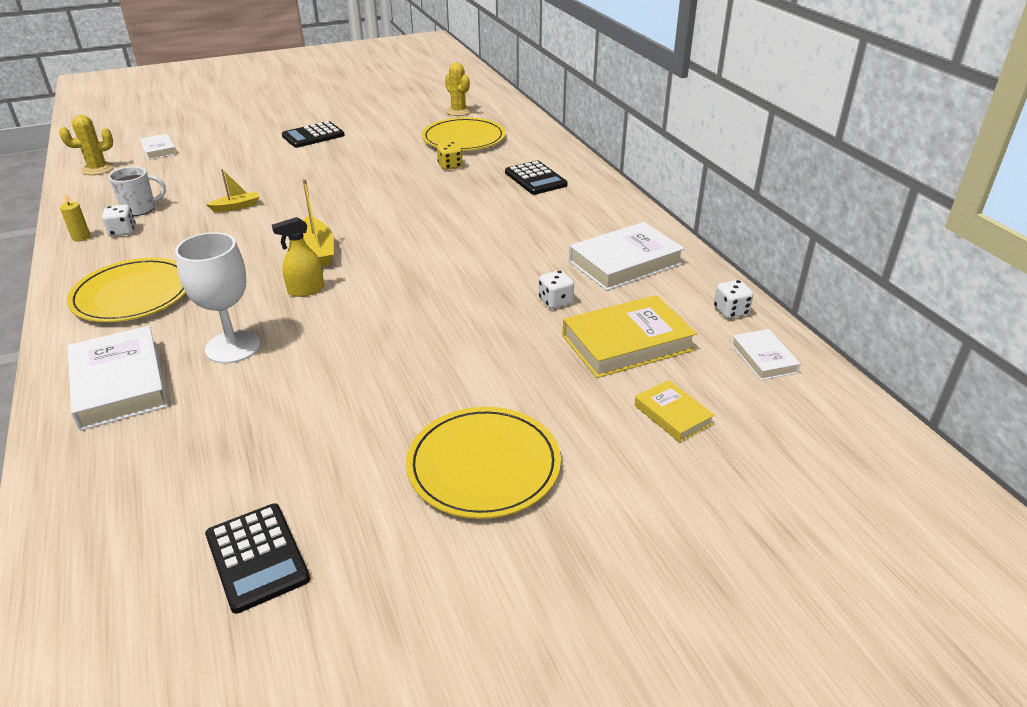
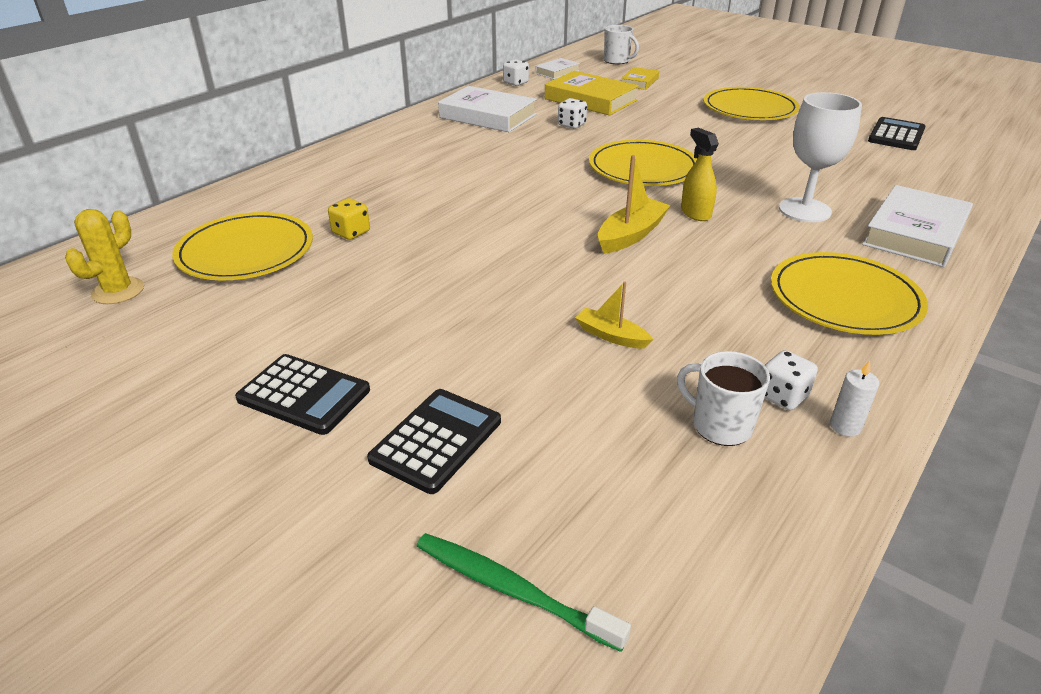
camera: 120 degrees left, 0 degrees up
(81, 237) = (845, 426): yellow candle -> white candle
(98, 169) = (680, 625): yellow cactus -> none
(159, 150) = (512, 590): white book -> green toothbrush
(306, 290) = (695, 213): yellow spray bottle -> yellow spray bottle turned 150 degrees counterclockwise
(411, 301) = (643, 168): none -> yellow plate
(535, 179) = (352, 178): black calculator -> black calculator (436, 440)
(797, 439) = (617, 61): none -> white mug

